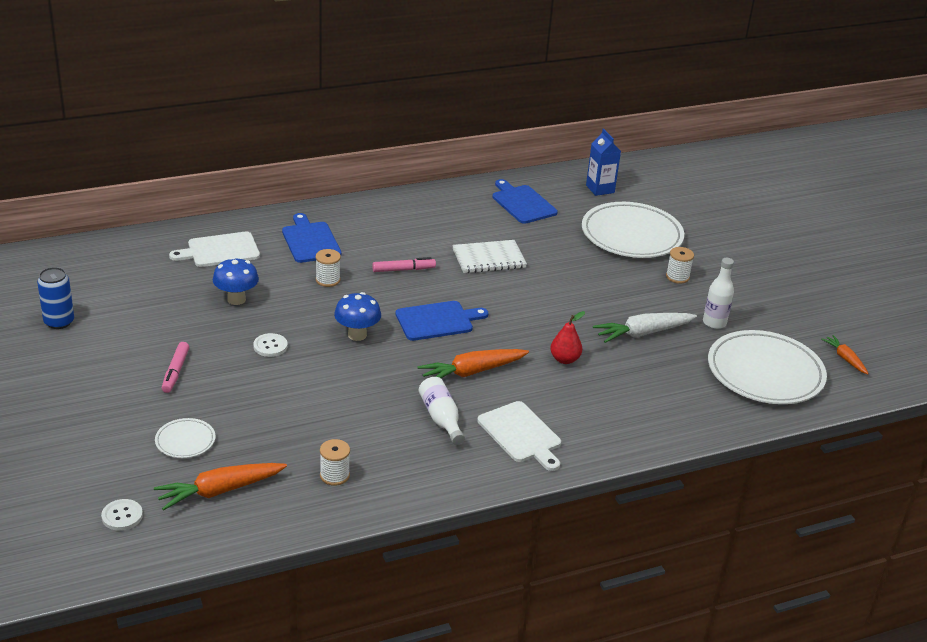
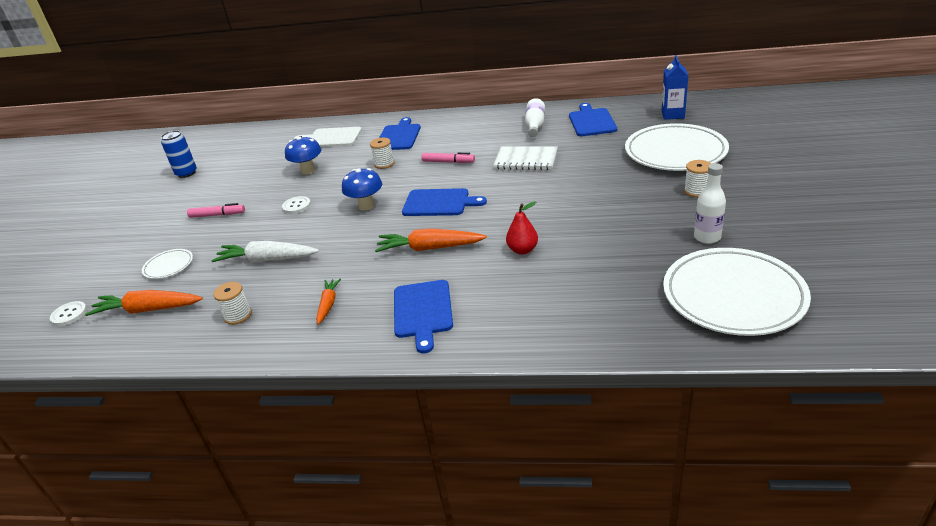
camera: 35 degrees right, 0 degrees up
(176, 371) = (217, 215): pink marker -> pink marker turned 120 degrees counterclockwise
(441, 418) = (367, 283): white bottle -> white bottle (535, 126)
(521, 434) = (423, 311): white cutting board -> blue cutting board
(643, 333) = (621, 237): white carrot -> white carrot (267, 260)
(845, 359) = (850, 297): orange carrot -> orange carrot (328, 304)

